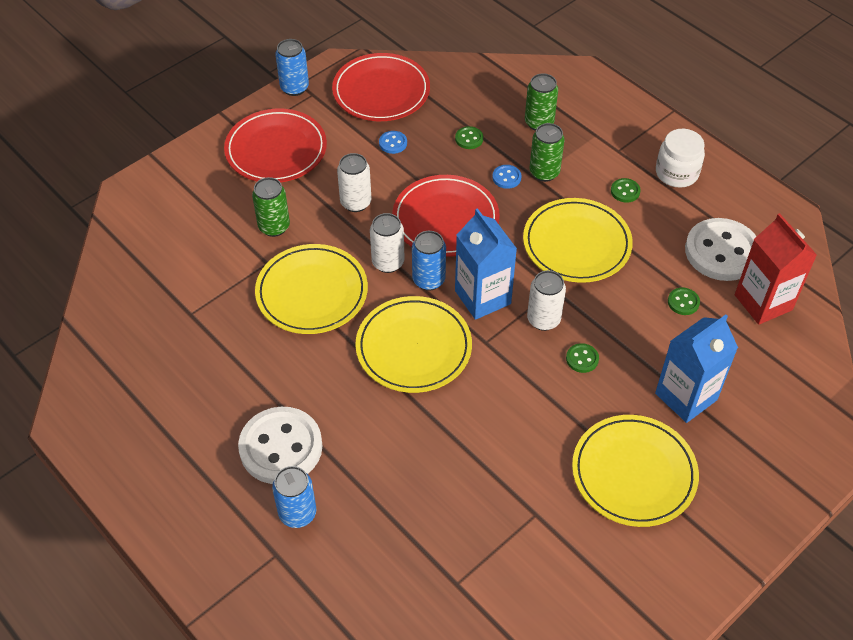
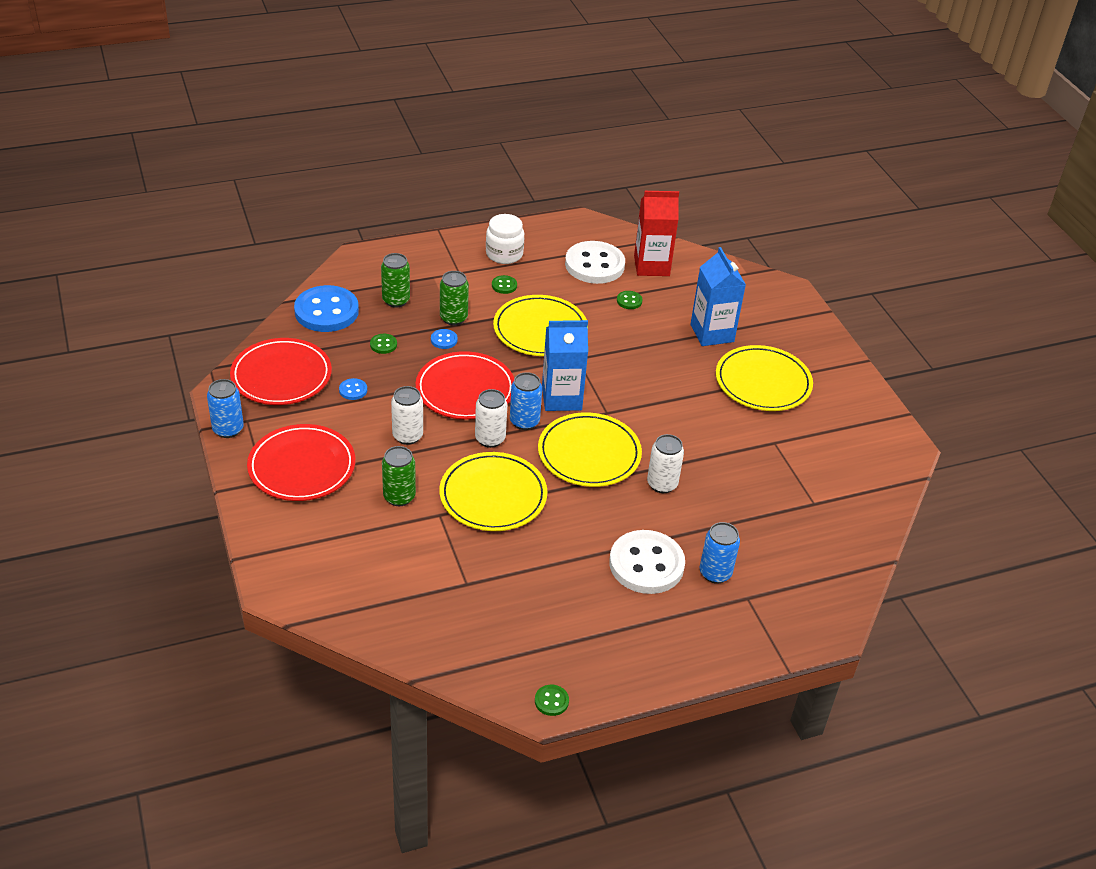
camera: 70 degrees left, 10 degrees down
(487, 84) = (326, 311): none -> blue button
(543, 319) = (603, 374): white can -> white can (662, 484)
(582, 359) = (651, 369): green button -> green button (551, 701)

